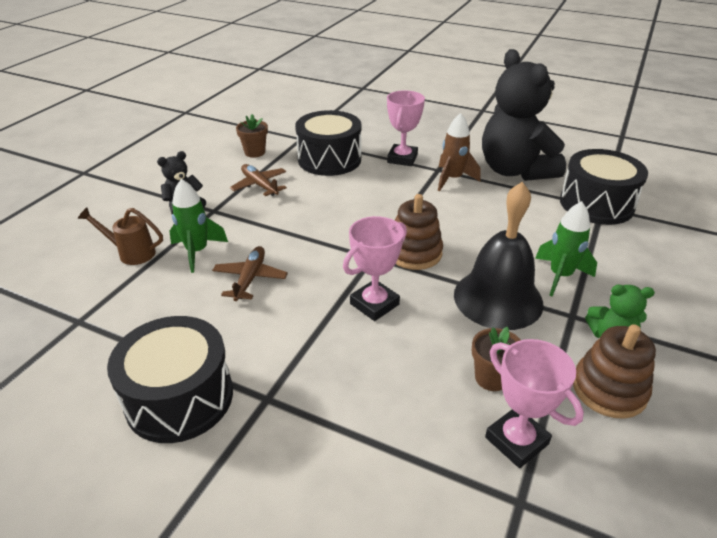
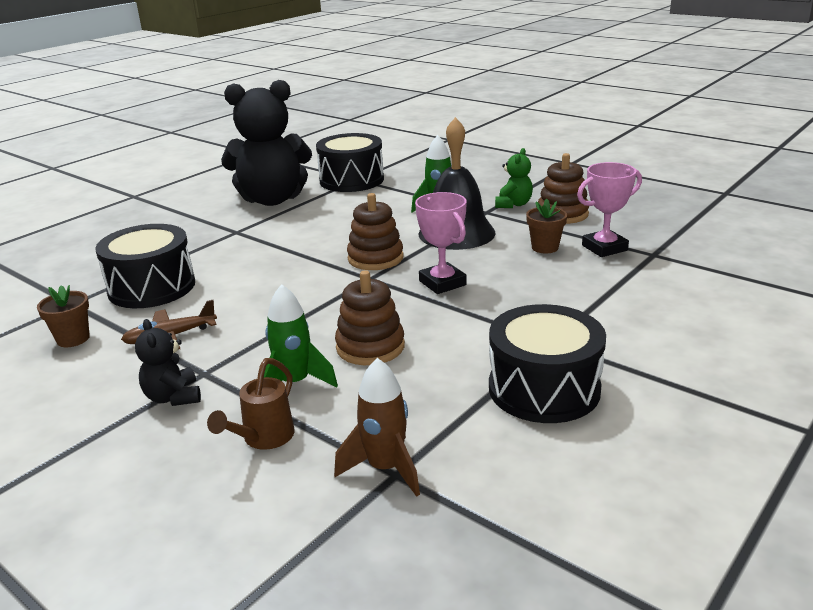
camera: 75 degrees left, 10 degrees down
(250, 278) = (370, 347): brown plane -> brown stacking toy
(402, 159) = (195, 246): pink trophy -> none
(452, 179) = (262, 227): brown rocket -> brown rocket (385, 468)

